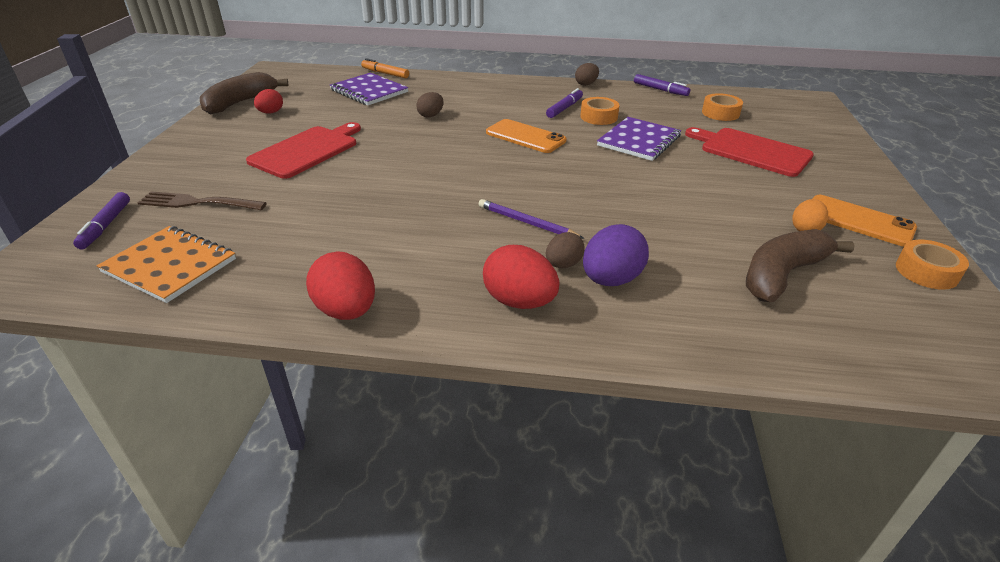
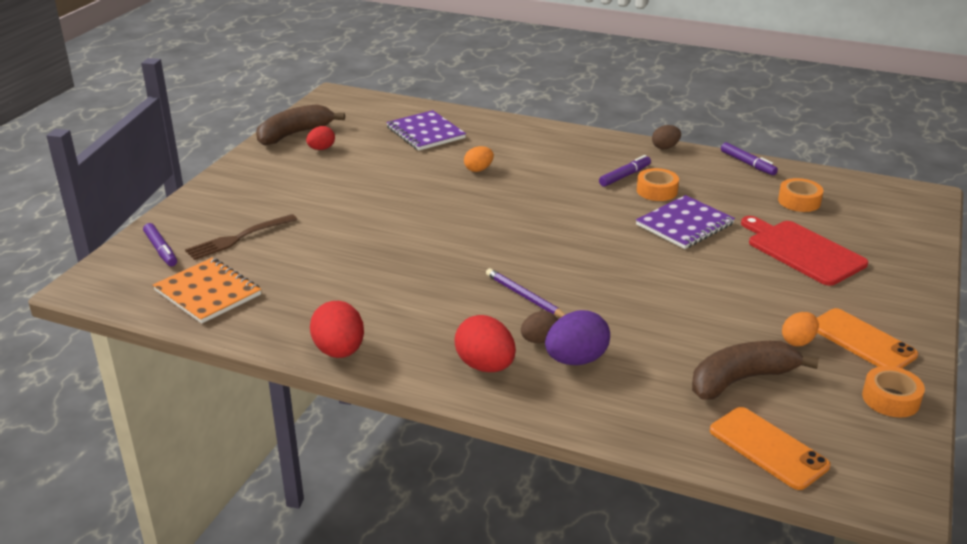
camera: 15 degrees right, 5 degrees down
(106, 226) = (161, 250): purple marker -> purple marker turned 45 degrees counterclockwise
(198, 203) = (238, 238): brown fork -> brown fork turned 60 degrees counterclockwise
(307, 151) = (345, 196): red cutting board -> none
(385, 73) = (449, 111): orange marker -> none
(431, 115) = (478, 169): brown egg -> orange egg
(525, 137) = (566, 205): orange phone -> orange phone (768, 448)

